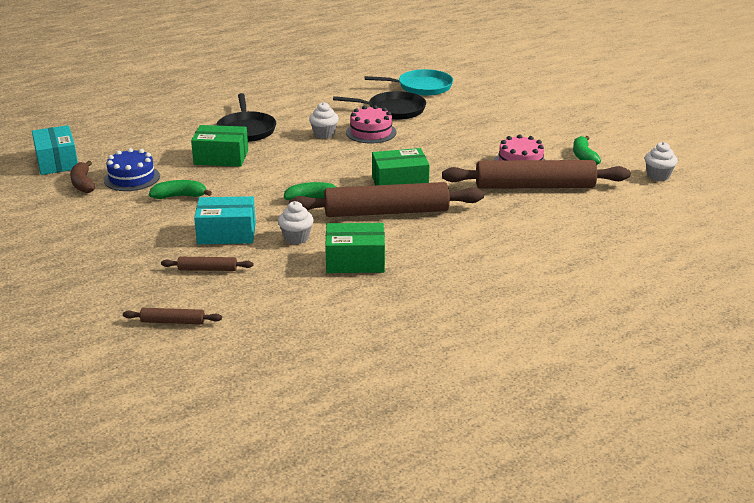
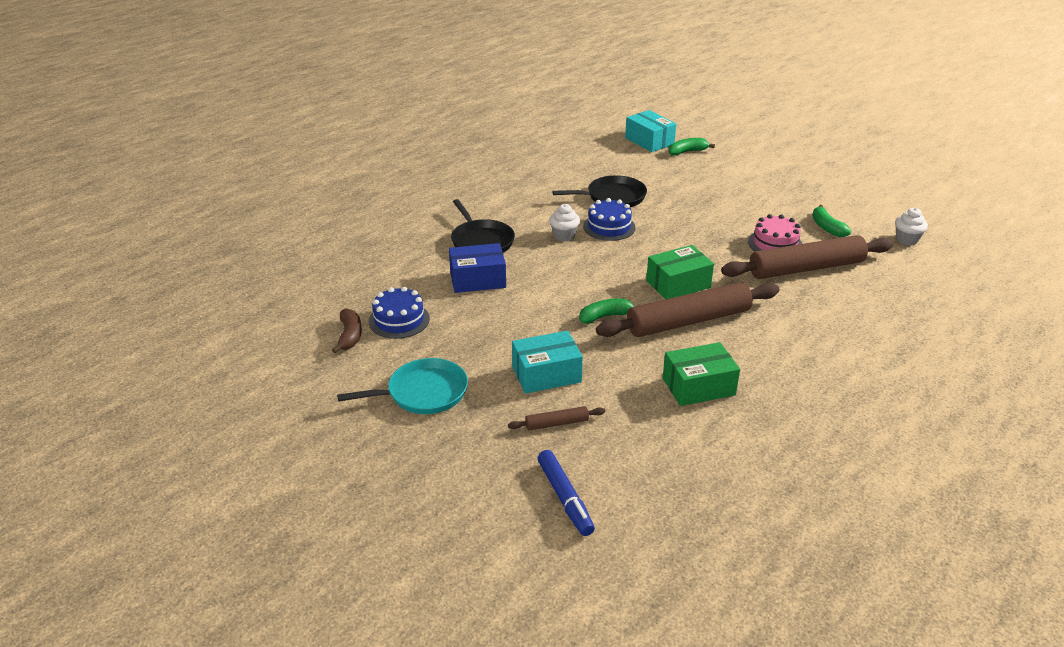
camera: 15 degrees left, 5 degrees up
(57, 162) = (302, 311): turquoise box -> turquoise box (649, 141)
(83, 184) = (350, 336): brown banana -> brown banana turned 150 degrees counterclockwise
(173, 322) = (565, 498): brown rolling pin -> blue marker
(180, 196) = (466, 335): green banana -> green banana (687, 152)
(221, 157) = (477, 280): green box -> blue box
(296, 238) = (621, 368): white cupcake -> none
(371, 132) = (609, 227): pink cake -> blue cake
(421, 87) = (622, 166): turquoise pan -> turquoise pan (423, 393)

